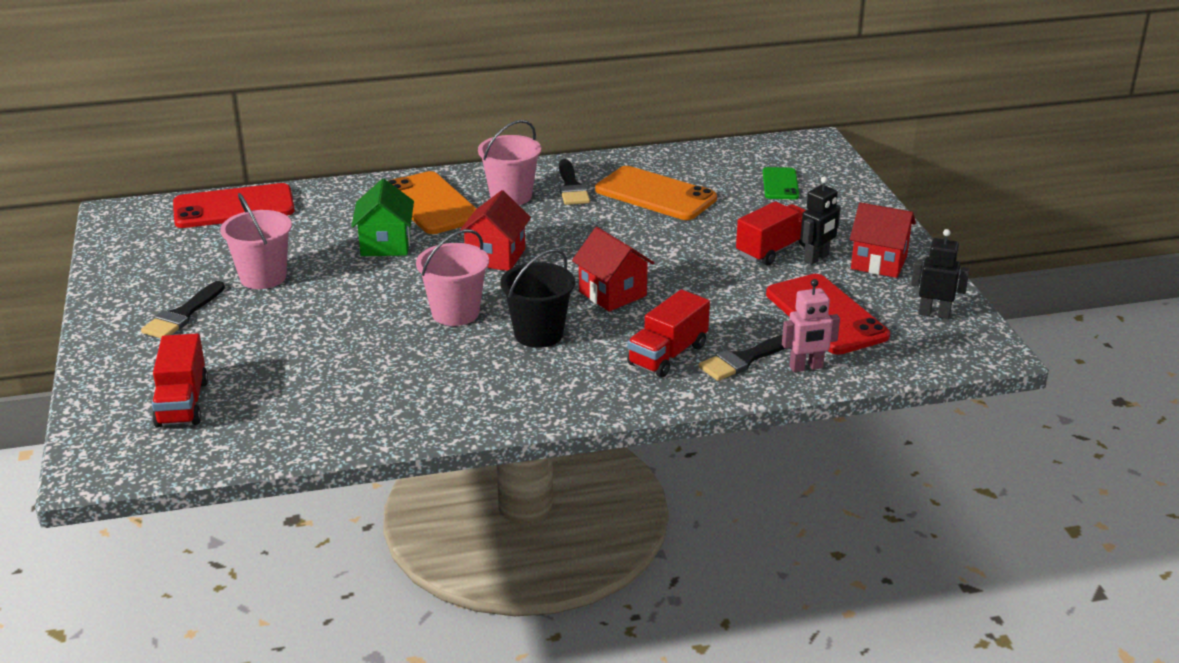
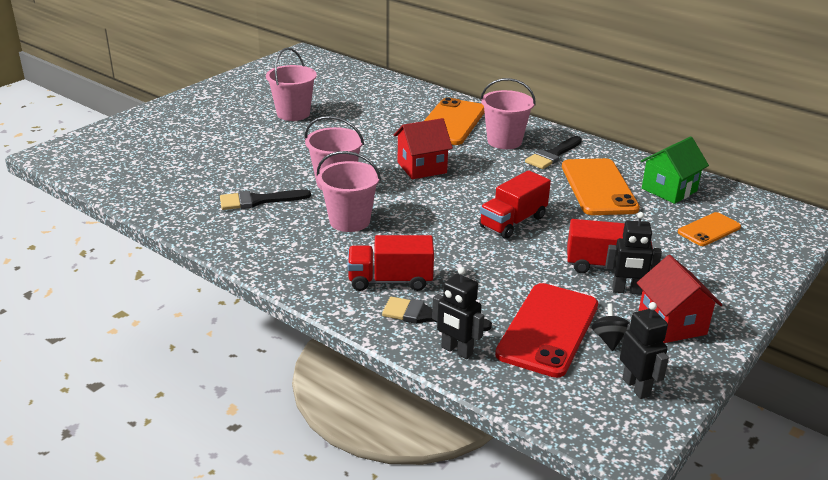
camera: 50 degrees right, 0 degrees up
(182, 315) = (225, 111): black brush -> black brush (259, 200)
(182, 403) = (138, 149): red truck -> red truck (513, 222)
(234, 207) = (354, 75): red phone -> none
(385, 244) = (381, 130): green house -> green house (669, 190)
(538, 334) = (349, 221): black bucket -> pink bucket
(612, 294) = (439, 226): red house -> none
(780, 184) = (709, 230): green phone -> orange phone
(806, 367) = (456, 351): pink robot -> black robot
(867, 296) = (609, 339): none -> black spinning top

